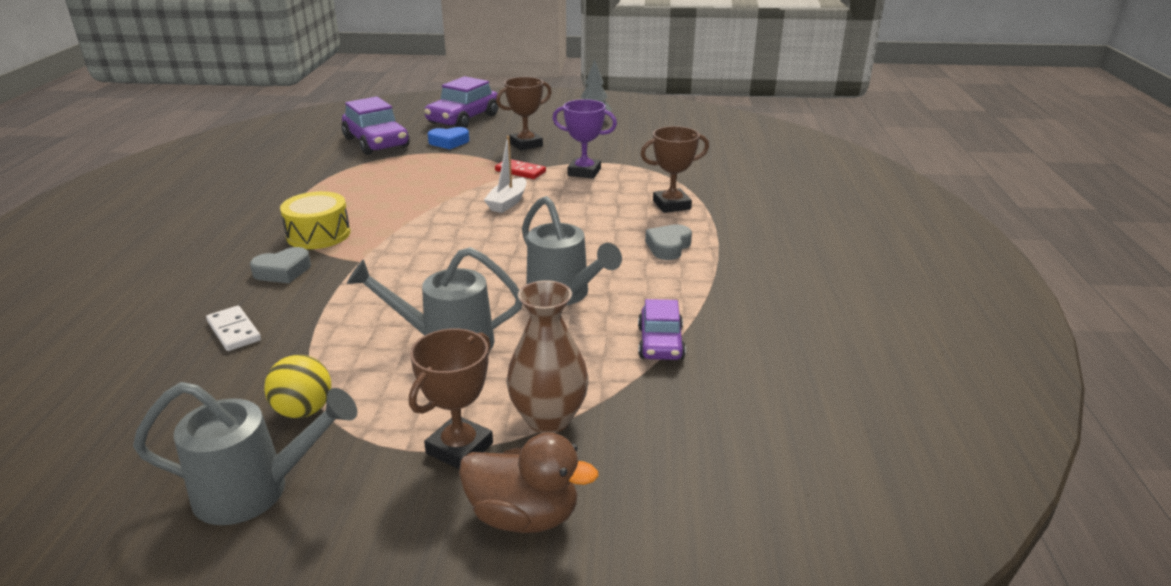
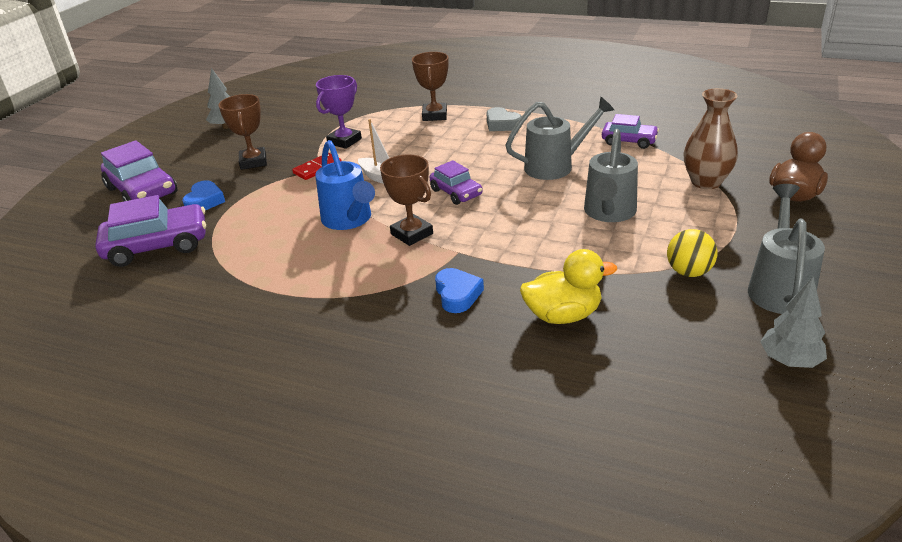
camera: 70 degrees left, 5 degrees up
(96, 495) = (789, 361): none -> grey tree
(234, 331) = (563, 315): white domino -> yellow duck
(283, 271) = (457, 294): grey heart -> blue heart
(318, 234) = (386, 277): yellow drum -> none
(420, 202) = (349, 220): none -> blue watering can
(459, 448) = (734, 212): brown trophy -> brown trophy (412, 234)
(483, 243) = (456, 193): none -> purple car

